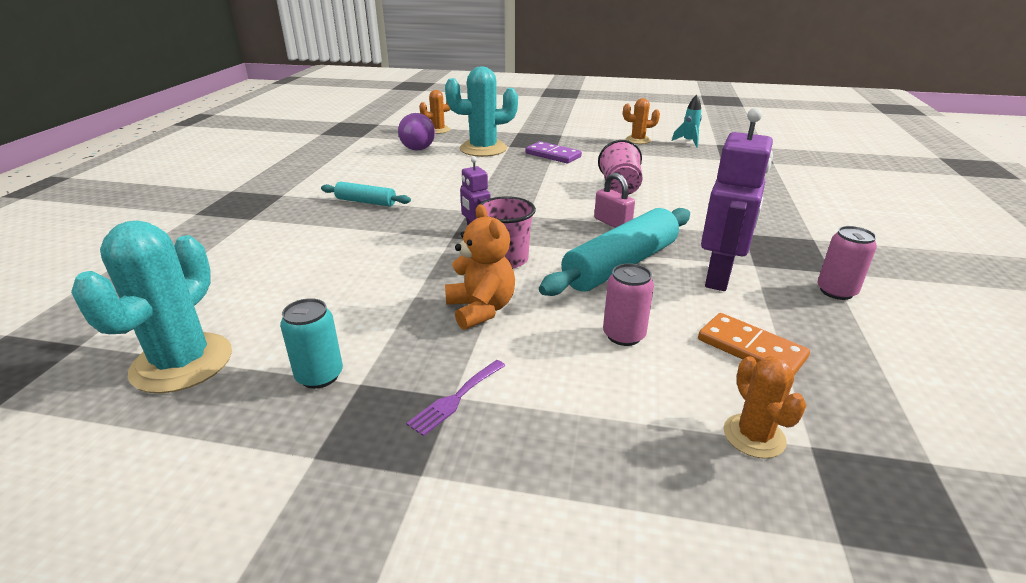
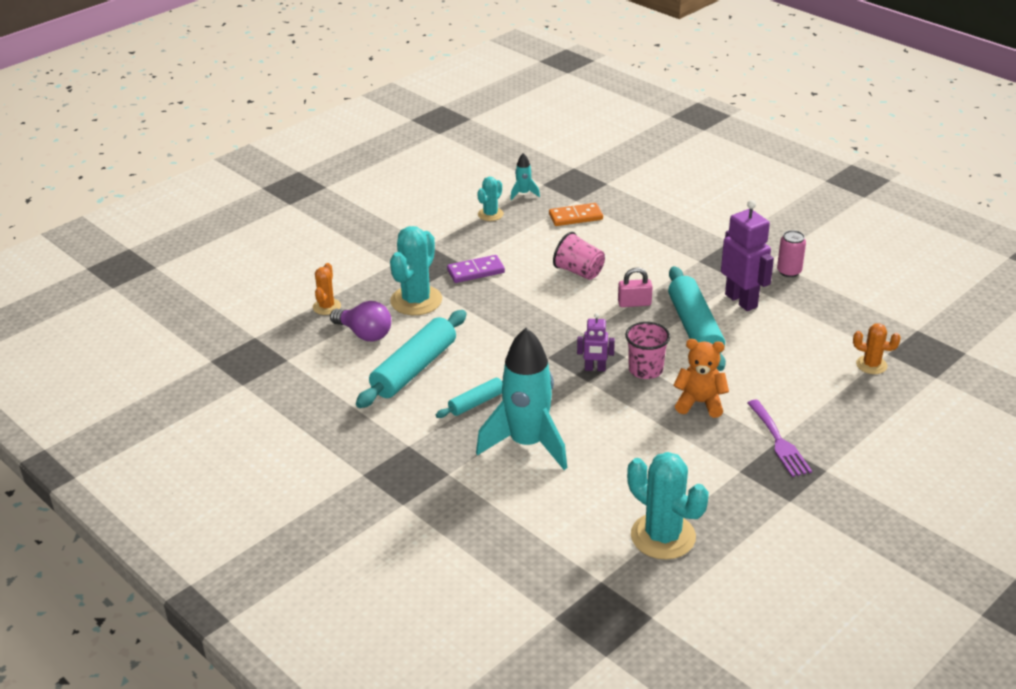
camera: 55 degrees left, 5 degrees up
(319, 238) = (527, 444): none -> turquoise rocket
(319, 376) = (721, 484): turquoise can -> none
(391, 170) = (414, 369): none -> turquoise rolling pin
(455, 399) = (779, 442): purple fork -> purple fork, size x1.54
(624, 335) = (769, 363): pink can -> none
(638, 140) = (490, 214): orange cactus -> turquoise cactus
(751, 349) = (813, 329): orange domino -> orange domino (575, 217)

